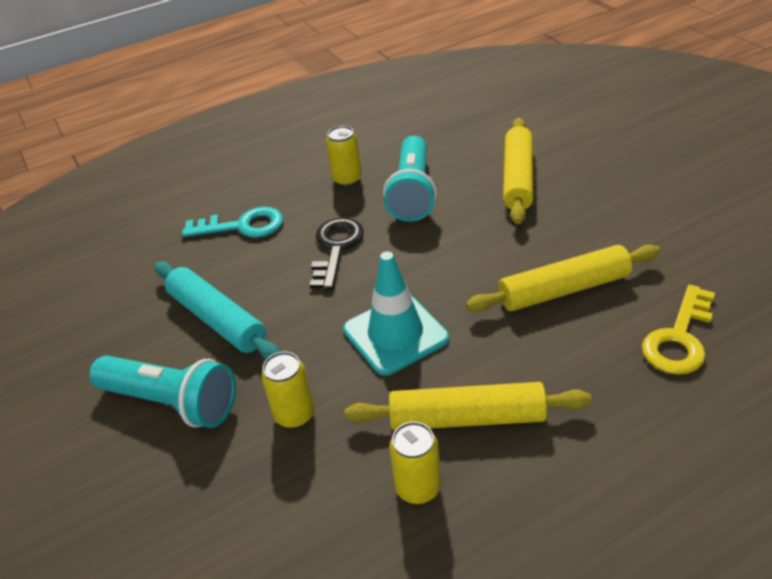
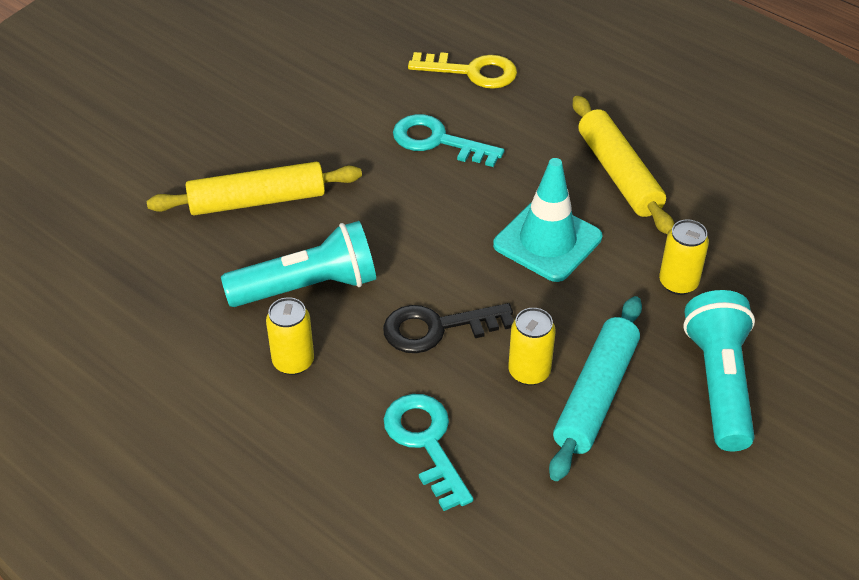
camera: 115 degrees left, 5 degrees up
(418, 488) = (699, 187): yellow can -> yellow can (529, 372)
(563, 289) = (438, 141): yellow rolling pin -> turquoise key

